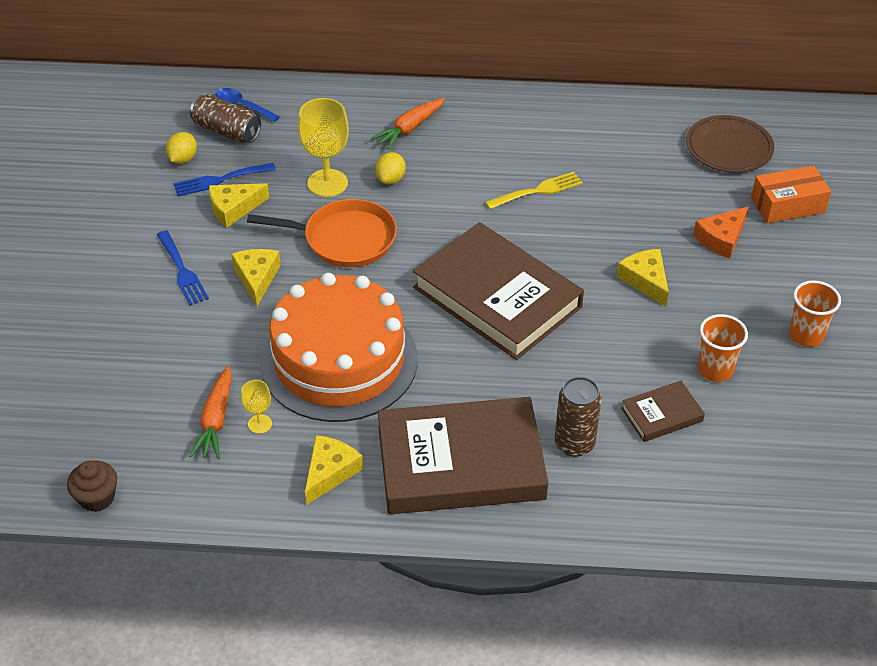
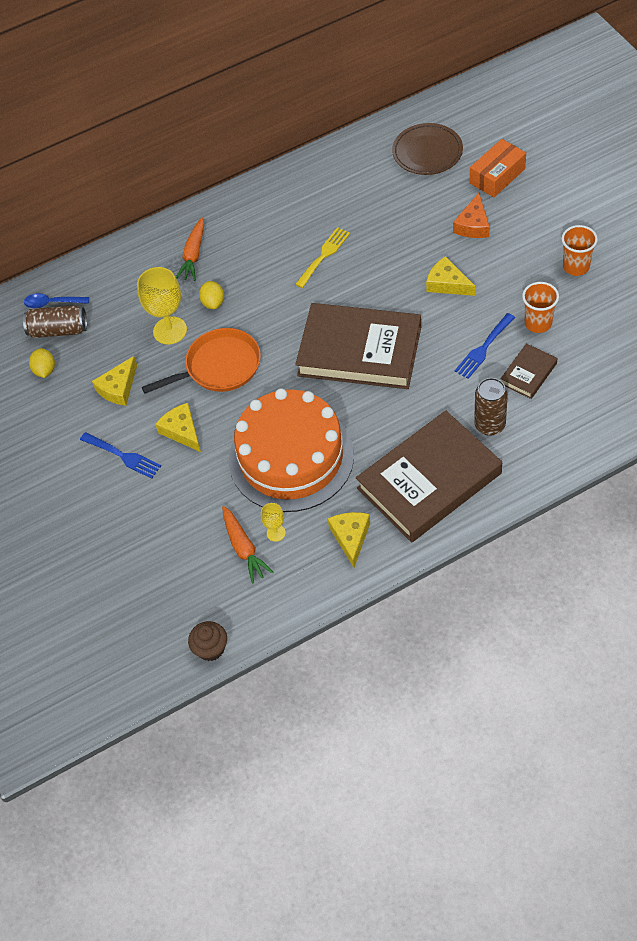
camera: 25 degrees left, 10 degrees up
(220, 180) = (88, 372): blue fork -> blue fork (483, 348)

